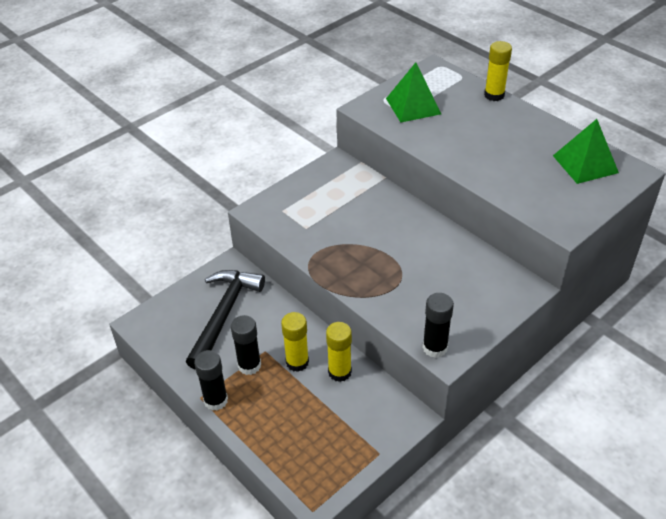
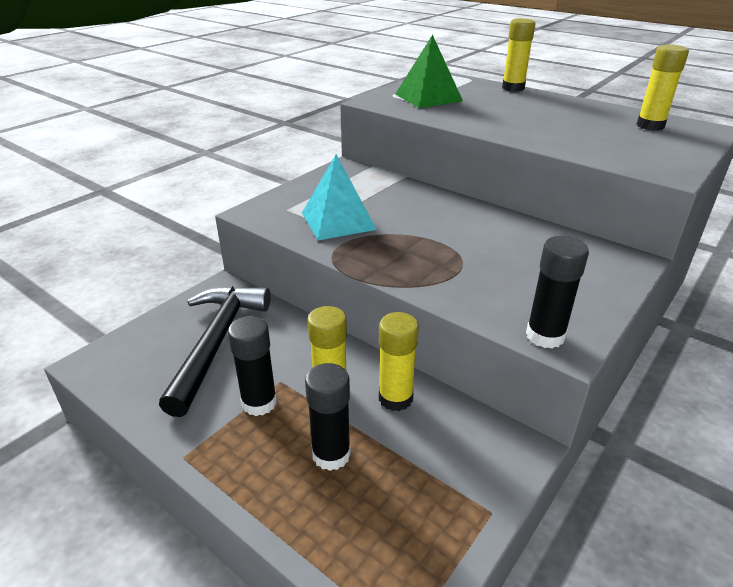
camera: 10 degrees left, 10 degrees down
(216, 400) = (209, 458): black glue stick -> black glue stick (331, 454)
(319, 226) = (338, 221): none -> turquoise pyramid
(585, 164) = (650, 126): green pyramid -> yellow glue stick

